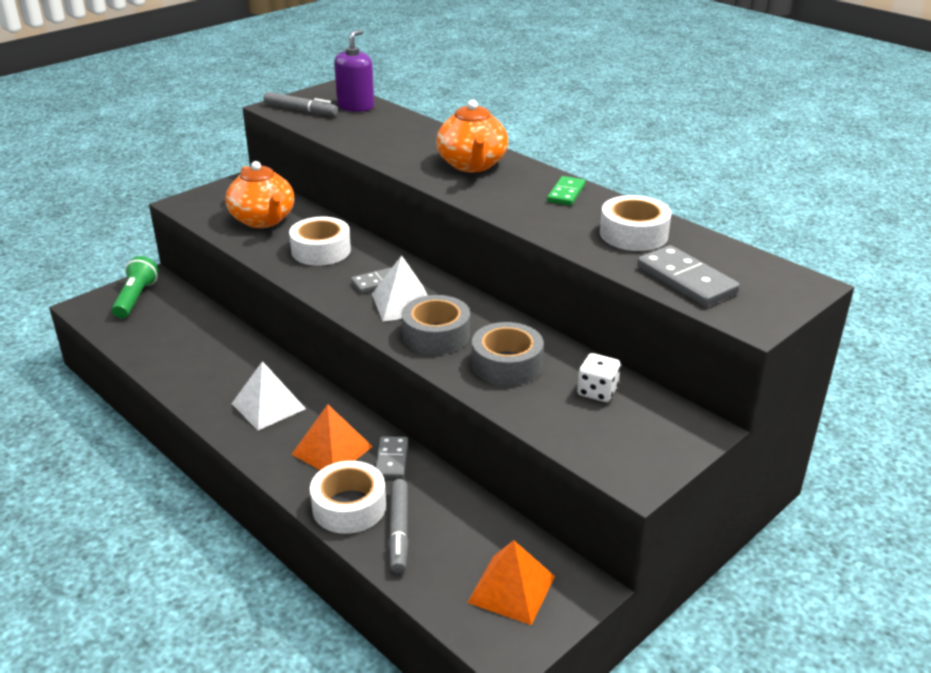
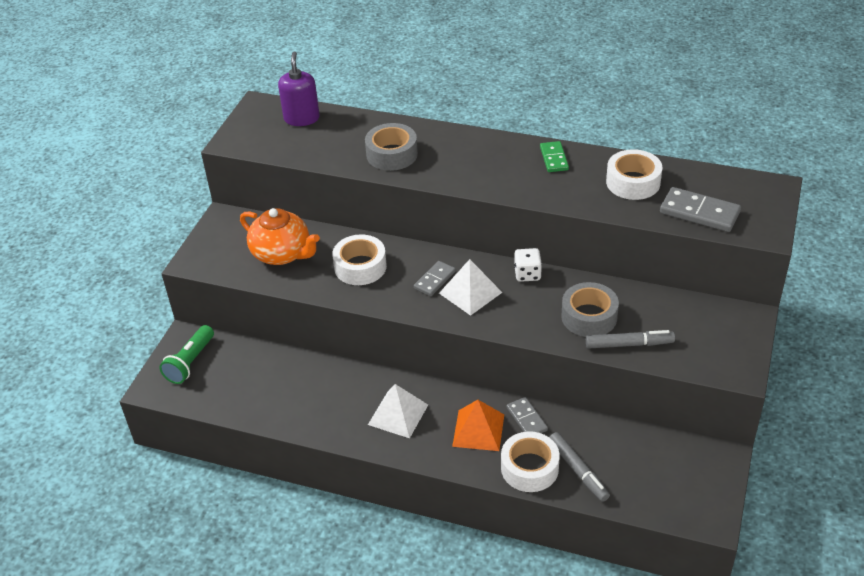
camera: 25 degrees left, 10 degrees up
(136, 298) = (190, 362): green flashlight -> green flashlight turned 135 degrees counterclockwise
(300, 110) = (259, 139): grey marker -> grey marker (629, 344)
(436, 335) = (519, 311): grey tape -> grey tape (392, 154)
(472, 165) = (459, 153): orange teapot -> none
(511, 589) = (681, 478): orange pyramid -> none
(597, 391) = (665, 314): white dice -> white dice (527, 274)

